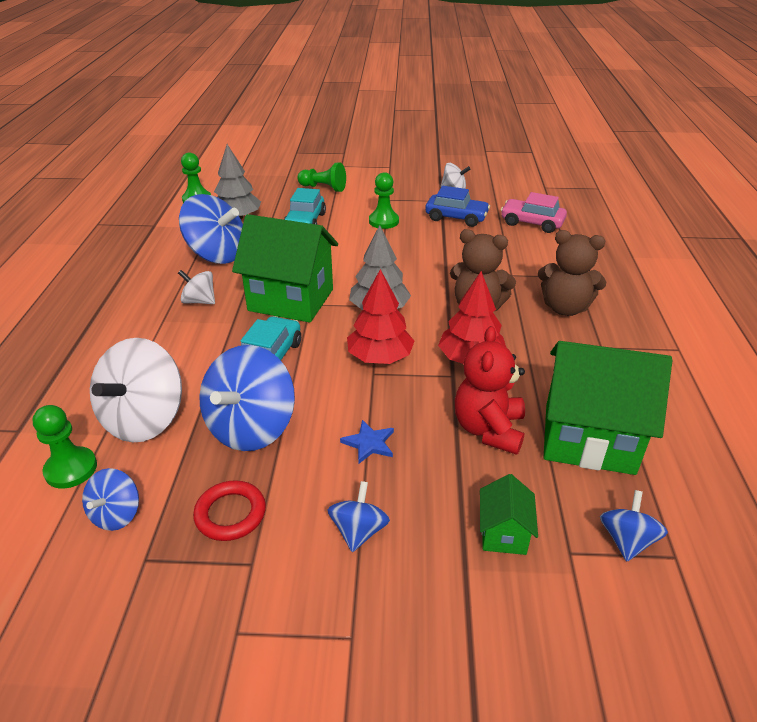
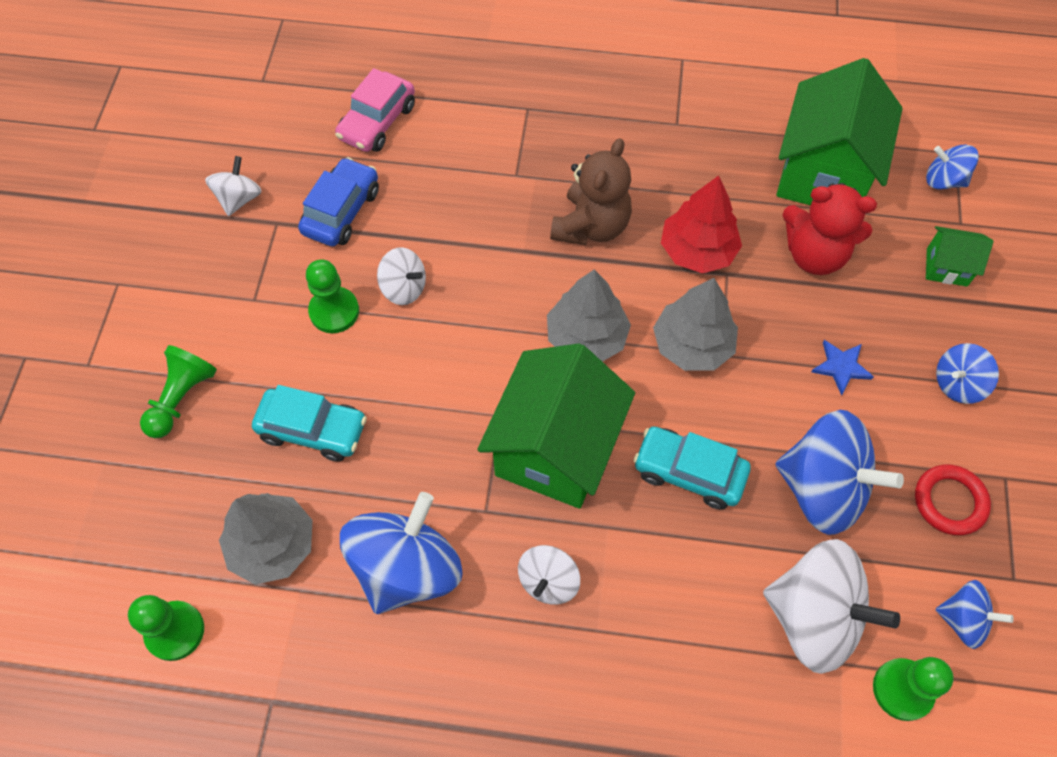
camera: 85 degrees left, 25 degrees up
(359, 531) = (957, 383): blue spinning top -> blue spinning top turned 45 degrees counterclockwise
(380, 357) = (692, 345): red tree -> grey tree
(405, 241) = (404, 288): none -> white spinning top
(565, 308) = (598, 137): brown teddy bear -> none

